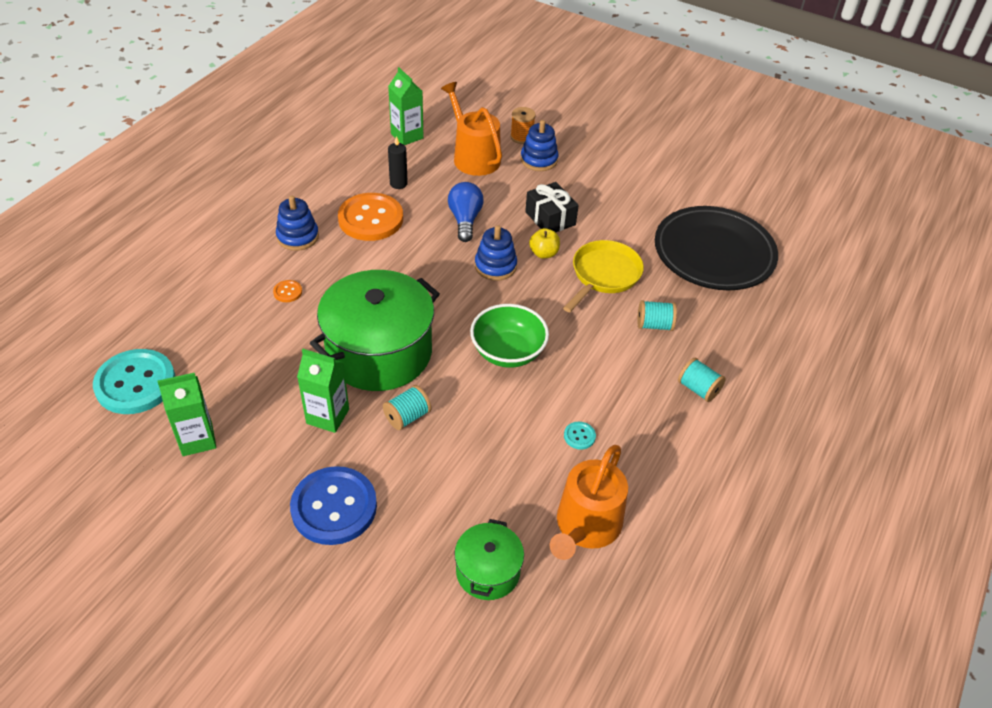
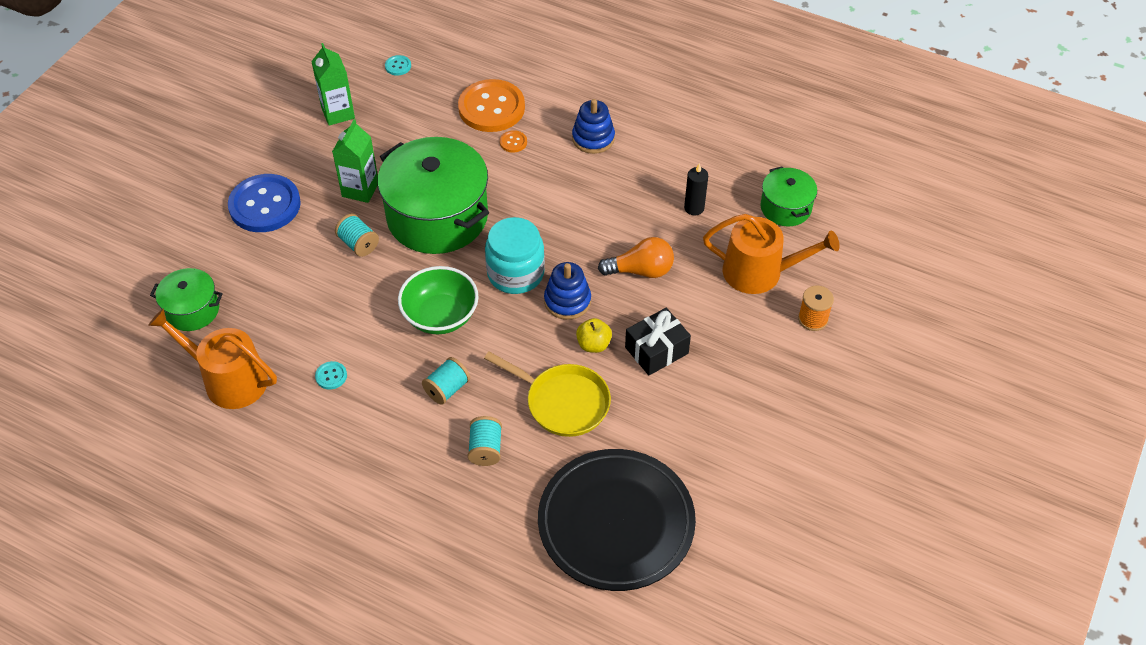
camera: 90 degrees right, 5 degrees up
(135, 383) = (398, 66): turquoise button -> turquoise button, size x0.40
(370, 219) = (629, 191): orange button -> orange button (491, 108)
(407, 136) = (785, 208): green carton -> green pot
(460, 298) = (515, 273): none -> turquoise jar
(465, 220) = (641, 270): blue light bulb -> orange light bulb
(473, 156) = (760, 272): orange watering can -> orange watering can turned 45 degrees clockwise
(539, 160) = (769, 338): blue stacking toy -> none
(698, 389) = (391, 486): turquoise spool -> turquoise spool (447, 389)

